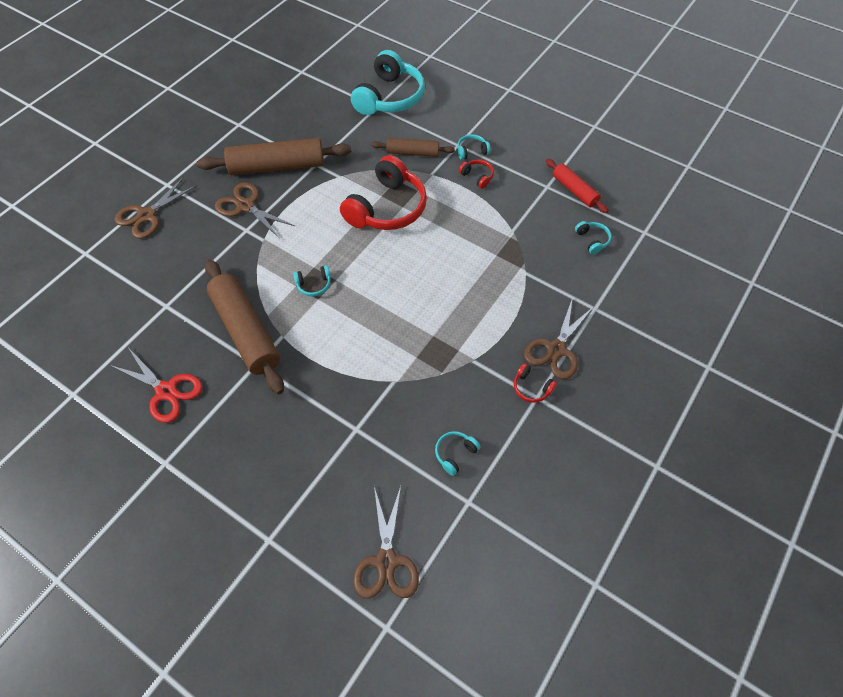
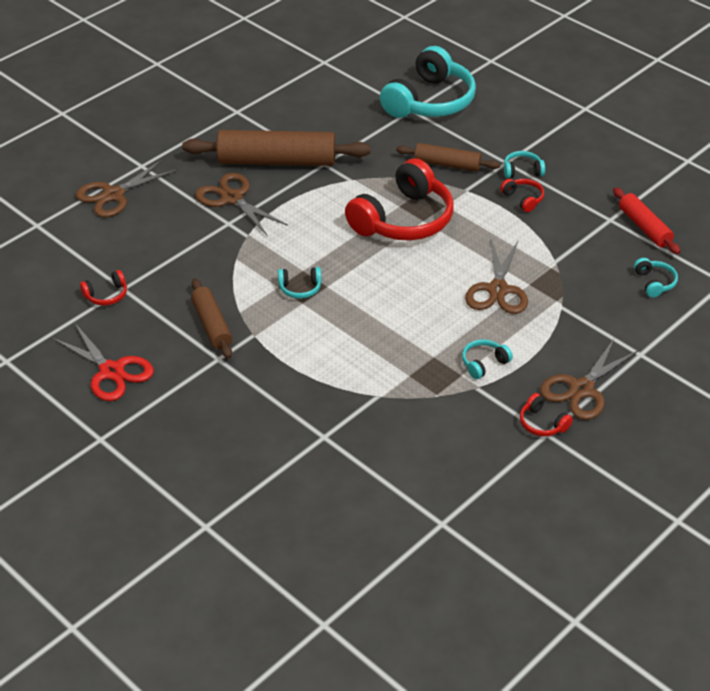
camera: 10 degrees right, 15 degrees down
(152, 314) = (106, 295): none -> red headphones
(246, 331) = (212, 325): brown rolling pin -> brown rolling pin, size x0.56
(386, 561) = (335, 564): brown scissors -> brown scissors (497, 290)
(455, 454) = (436, 475): turquoise headphones -> turquoise headphones (484, 363)

